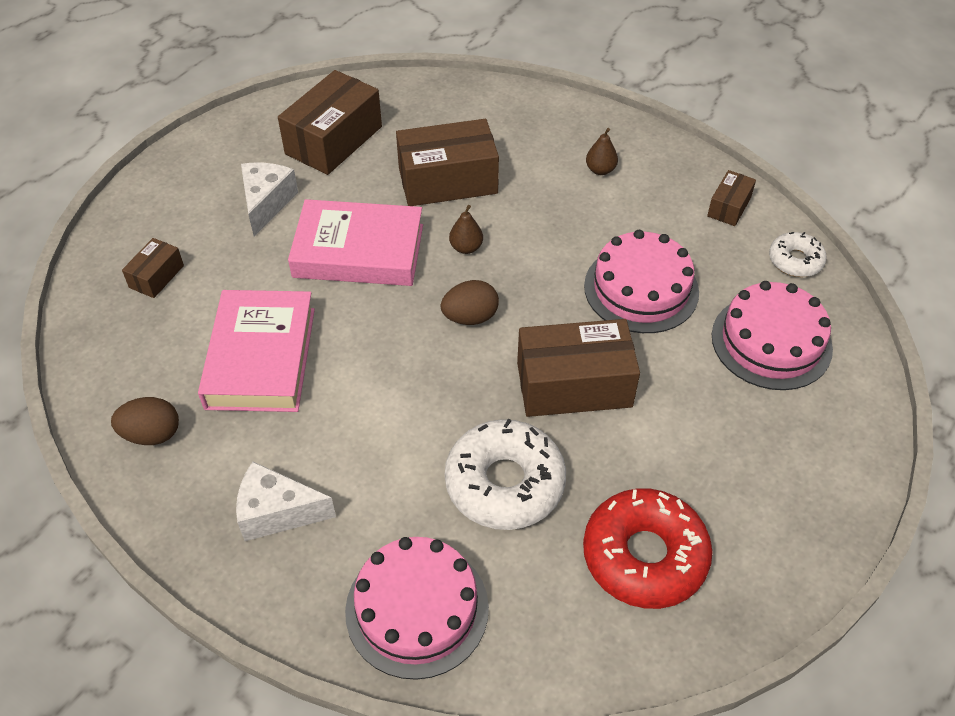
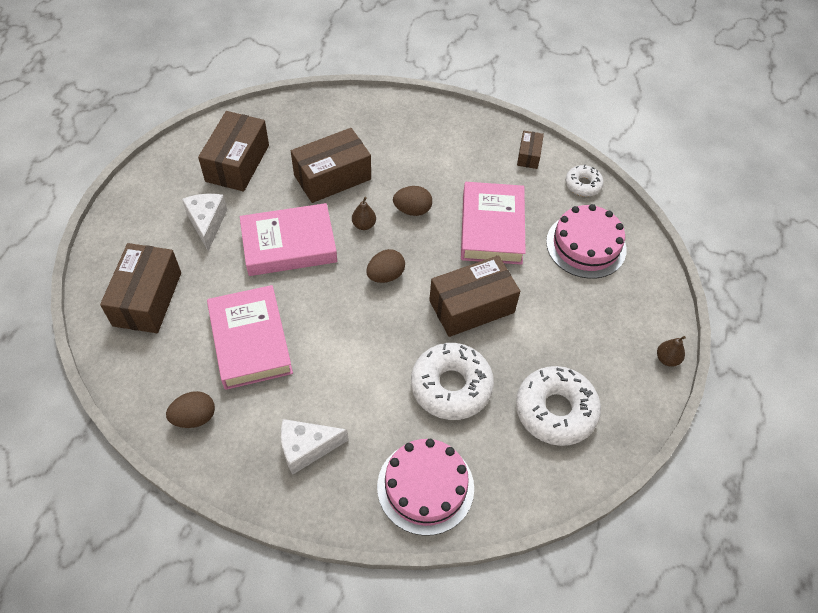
camera: 20 degrees left, 5 degrees up
(156, 276) = (147, 299): brown box -> brown box, size x1.99
(538, 243) = (412, 210): none -> brown egg
(600, 170) = (435, 146): brown pear -> brown pear (667, 359)
(641, 289) = (491, 228): pink cake -> pink book
(644, 556) = (555, 410): red donut -> white donut

